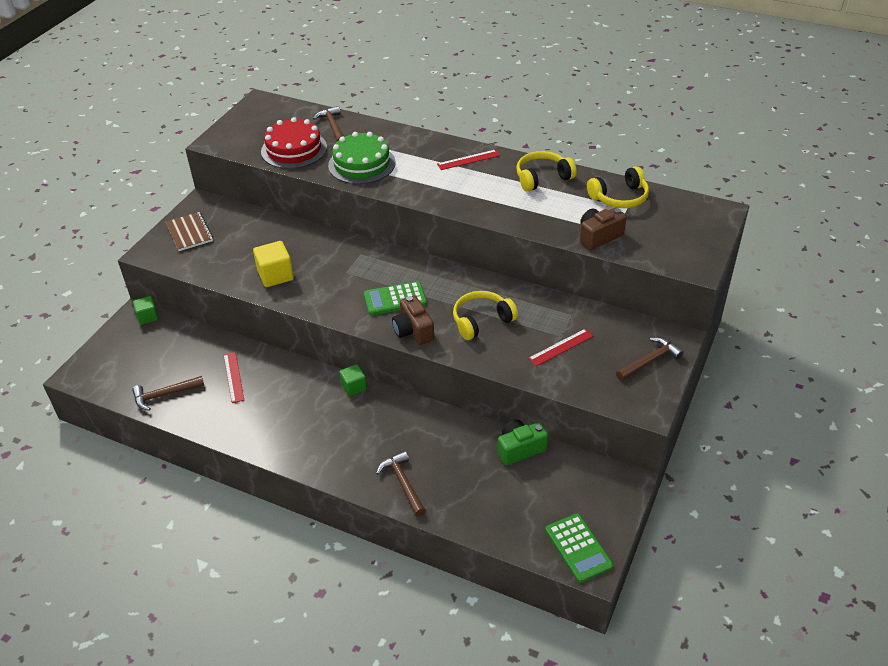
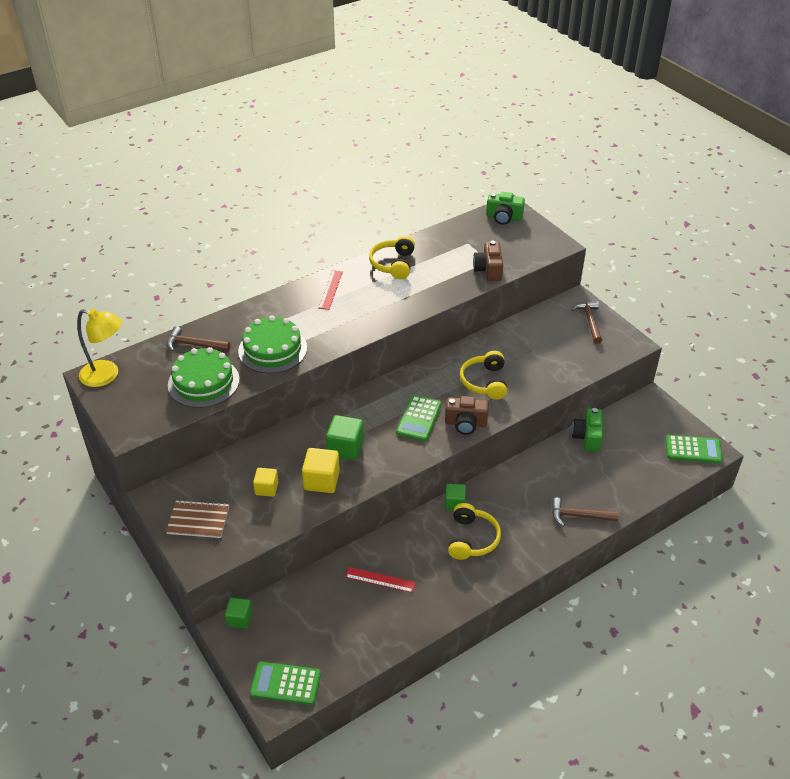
camera: 60 degrees left, 0 degrees up
(99, 370) = (285, 683): none -> green calculator
(165, 395) = (364, 639): brown hammer -> none
(246, 251) = (266, 488): none -> yellow cube
(265, 106) = (107, 375): none -> yellow lamp
(294, 149) = (203, 382): red cake -> green cake
(323, 272) = (345, 448): none -> green cube
(561, 347) = (545, 355): red ruler -> none
(619, 197) = (453, 241): yellow headphones -> yellow headphones (472, 539)
(698, 214) = (503, 217): none -> green camera

